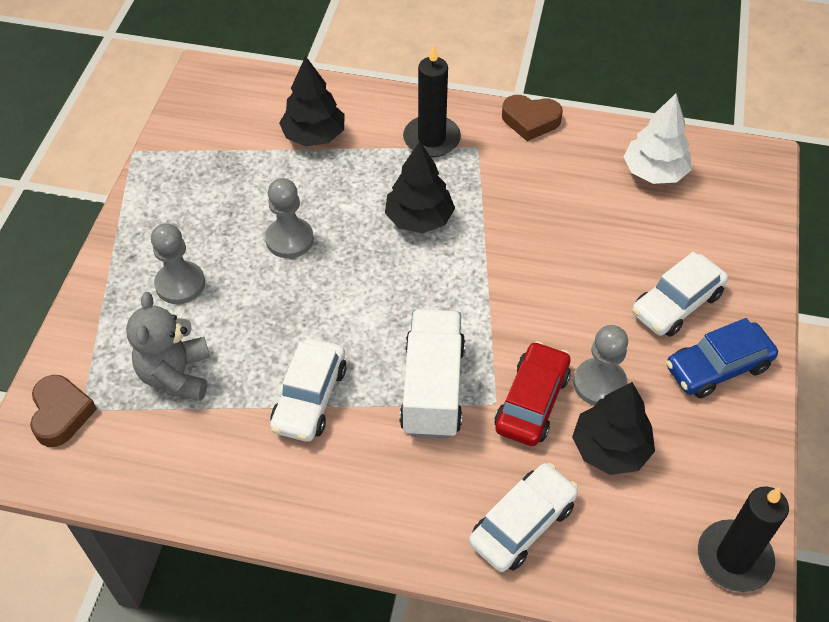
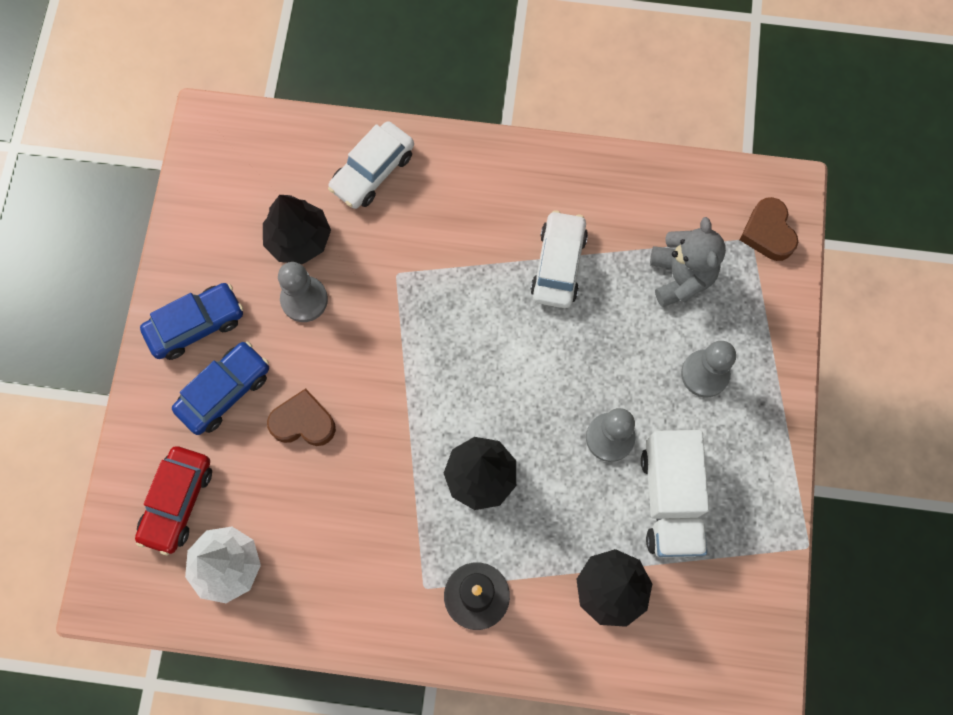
camera: 175 degrees right, 20 degrees up
(433, 388) = (452, 283): white truck -> white truck (670, 500)
(530, 121) = (363, 636): brown heart -> brown heart (303, 422)
(531, 402) = (364, 277): red car -> red car (177, 502)
(676, 304) = (224, 391): white car -> blue car
(734, 558) = (210, 159): black candle -> none

